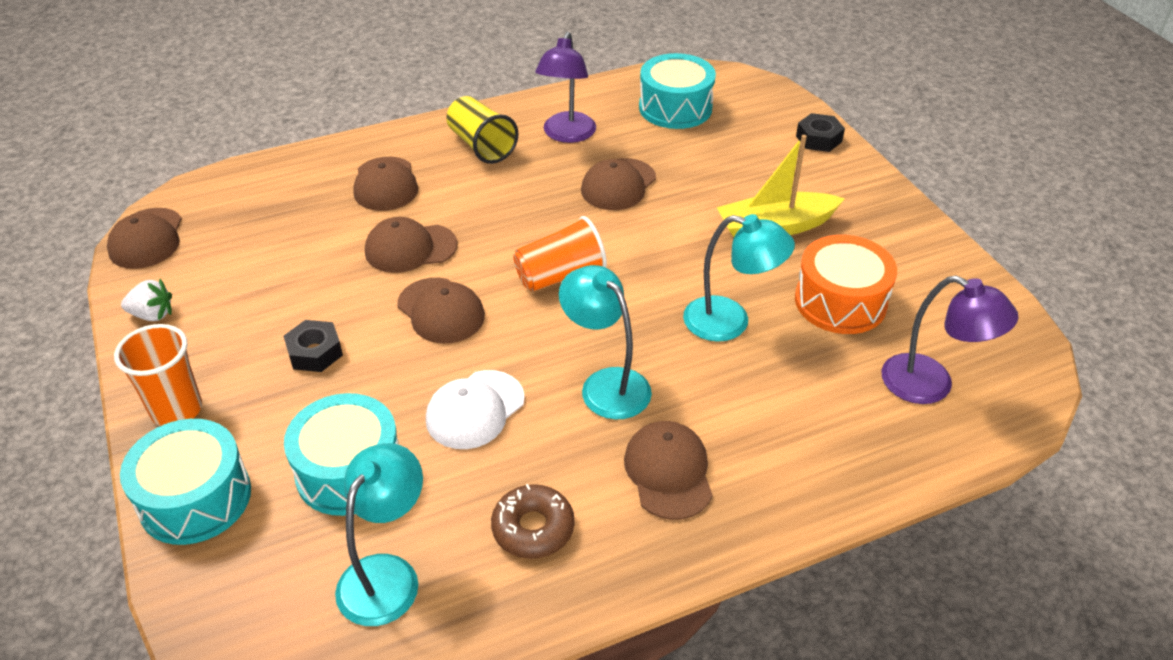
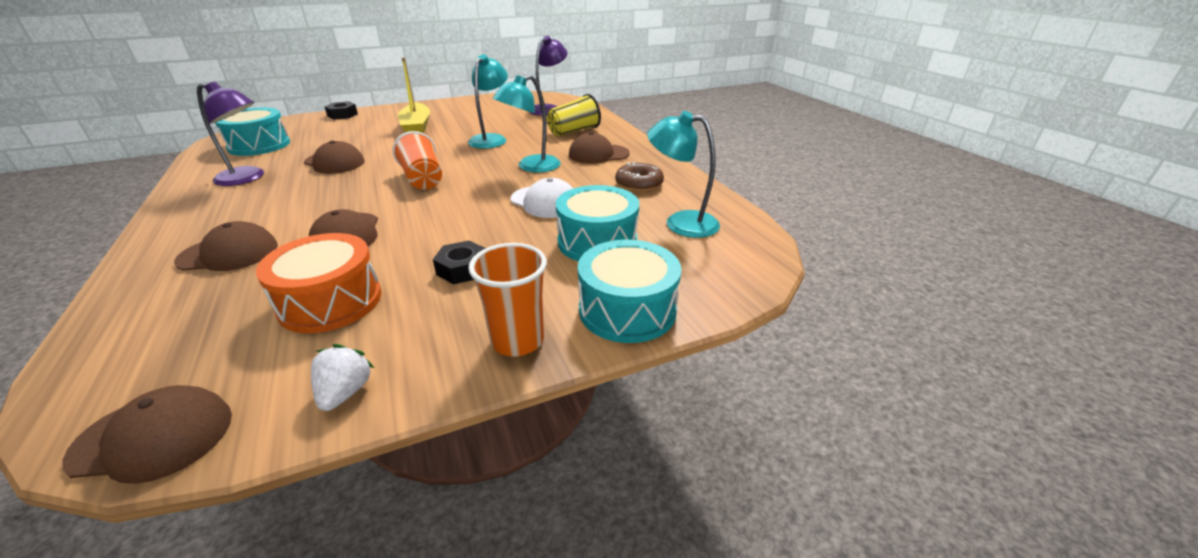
camera: 90 degrees left, 10 degrees down
(441, 311) = (437, 218): brown cap -> none
(481, 145) = (219, 210): yellow cup -> yellow cup (574, 131)
(840, 302) = (486, 119): orange drum -> orange drum (331, 302)

